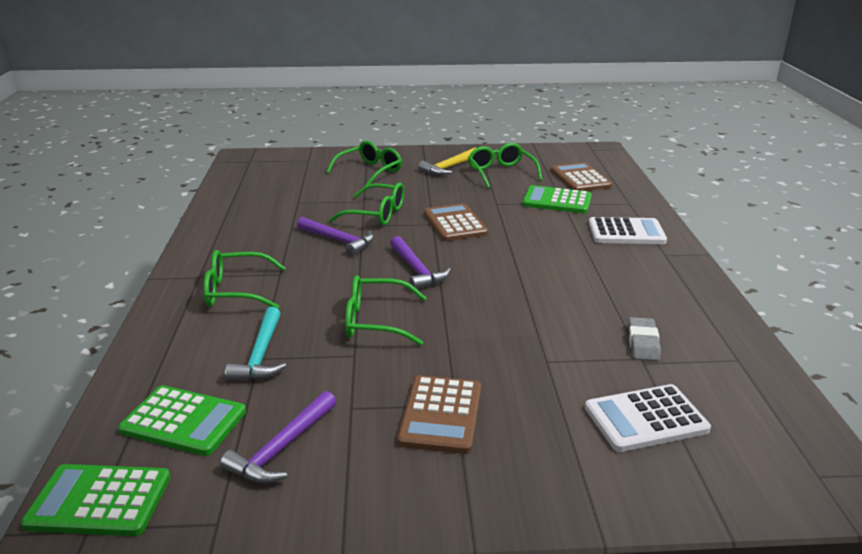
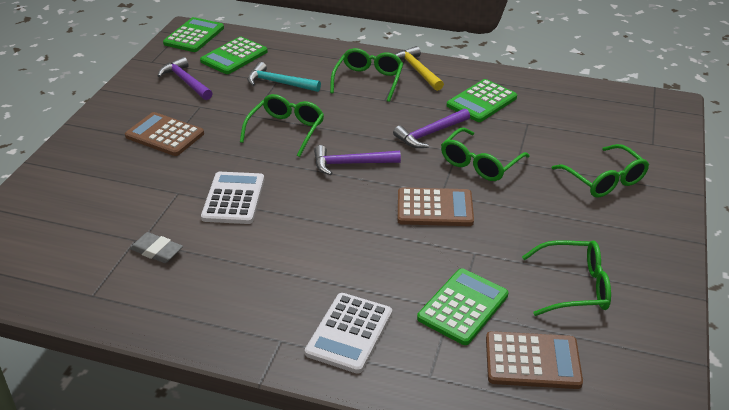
camera: 110 degrees right, 10 degrees up
(265, 225) = (481, 101): none -> green calculator
(449, 167) = (605, 245): yellow hammer -> yellow hammer (417, 70)
(645, 419) = (84, 214): white calculator -> white calculator (234, 198)

